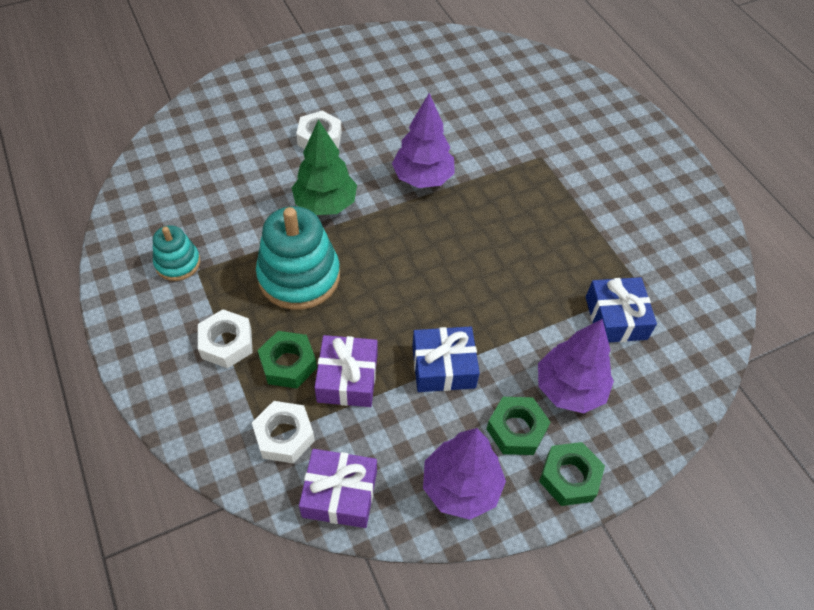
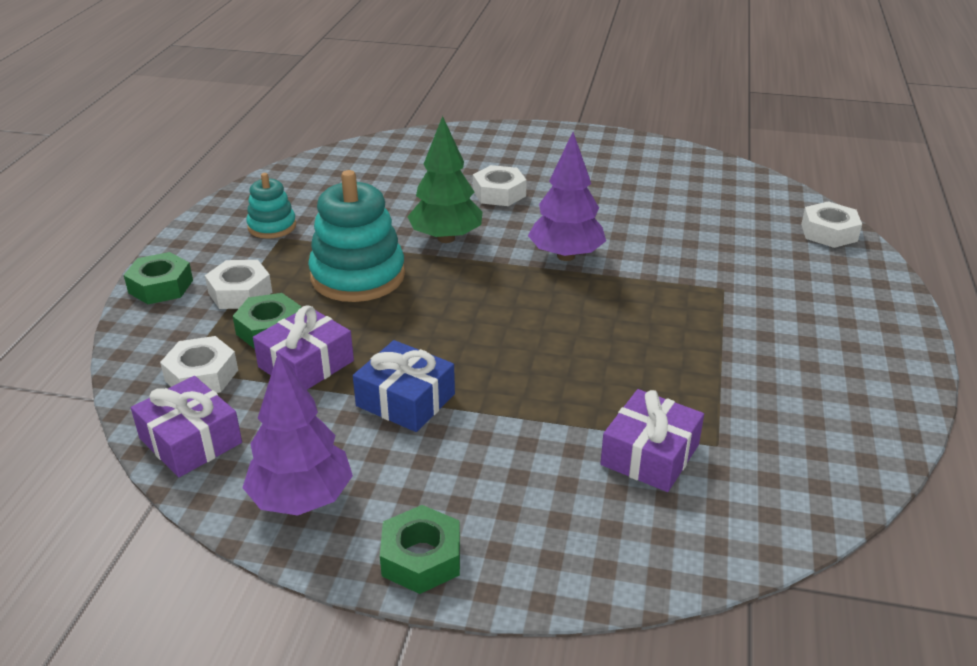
camera: 40 degrees right, 20 degrees down
(516, 430) = (415, 487): green nut -> green nut (161, 286)
(558, 73) = (829, 232): none -> white nut
(569, 389) = (517, 485): purple tree -> none
(616, 318) = (650, 455): blue gift -> purple gift

